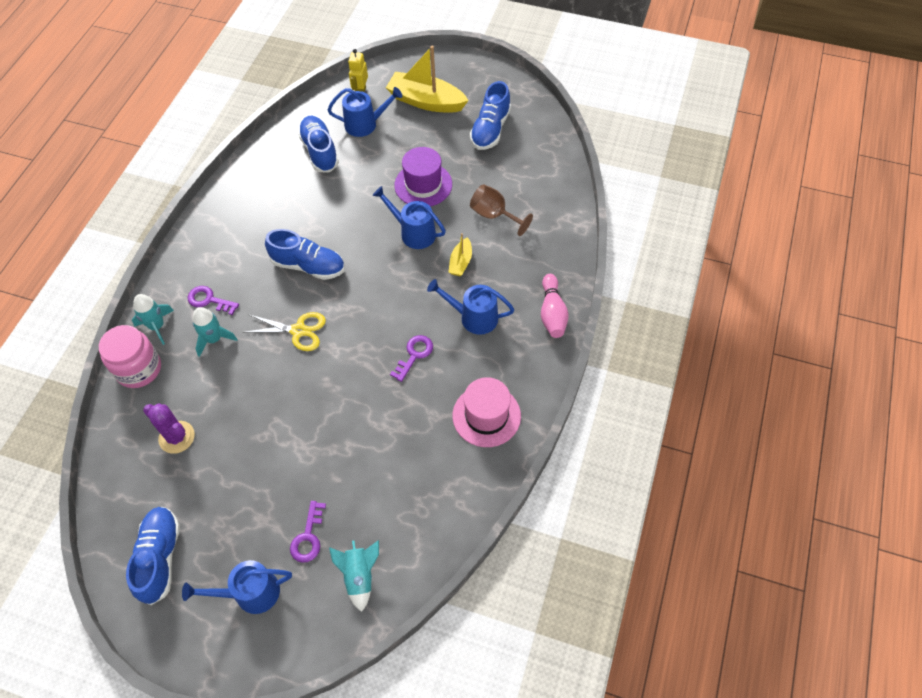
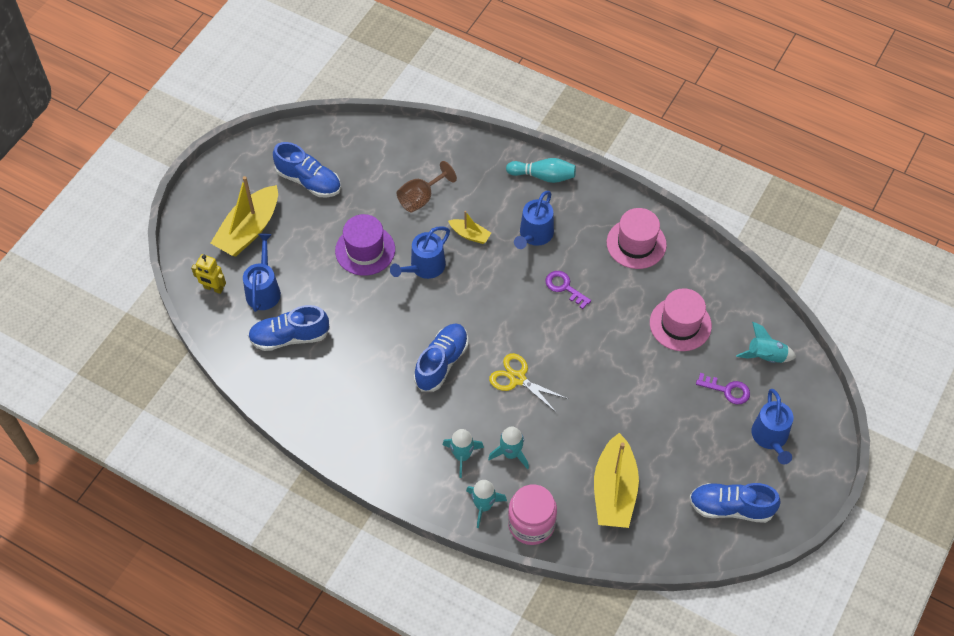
camera: 80 degrees left, 0 degrees up
(177, 437) = (614, 491): purple cactus -> yellow boat
(209, 300) = (462, 456): purple key -> turquoise rocket
(298, 331) = (517, 378): yellow scissors -> yellow scissors turned 75 degrees counterclockwise
(388, 475) = (680, 324): none -> pink hat
(552, 313) = (543, 176): pink bowling pin -> turquoise bowling pin

